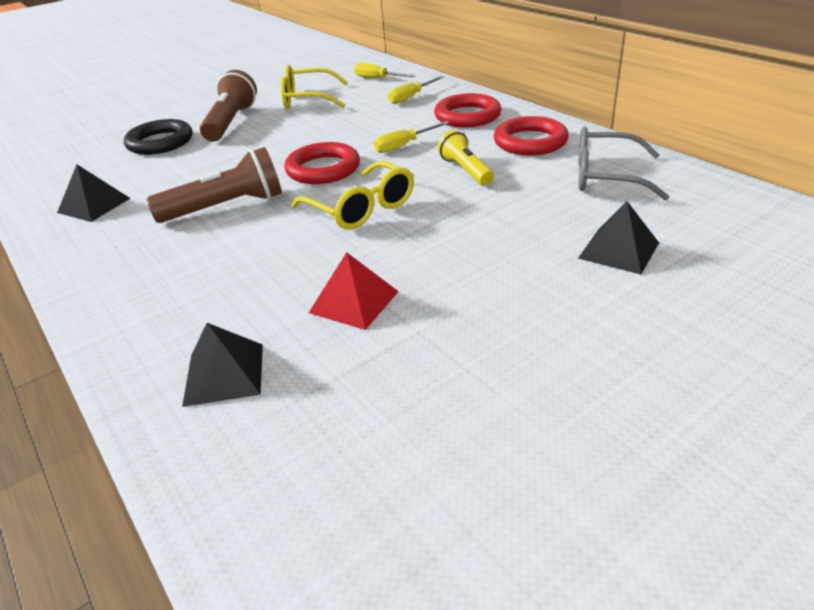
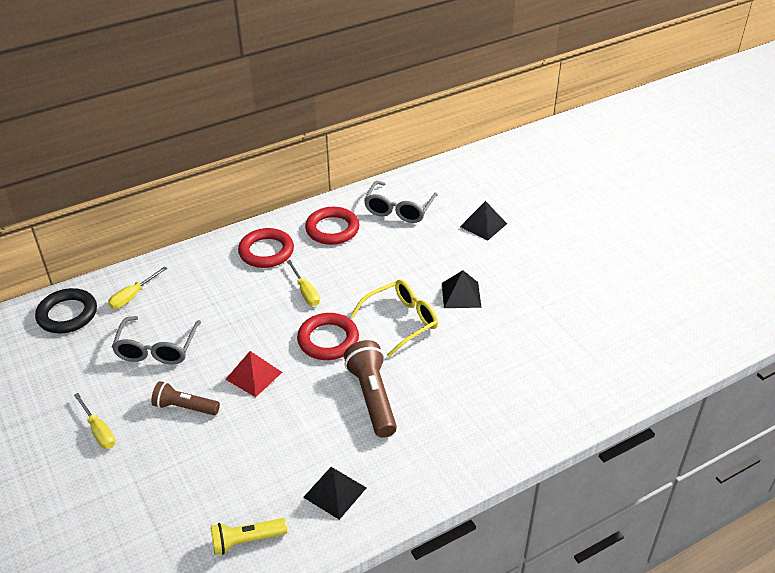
camera: 85 degrees left, 5 degrees up
(160, 142) = (207, 462): black ring -> black ring (67, 314)
(224, 374) = (568, 383): black pyramid -> black pyramid (461, 295)
(231, 122) = (185, 407): brown flashlight -> brown flashlight, size x0.65
(307, 99) = (157, 349): yellow glasses -> grey glasses
(354, 301) = (511, 330): red pyramid -> red pyramid (253, 375)
(411, 97) = (201, 278): yellow screwdriver -> yellow screwdriver (99, 431)
(466, 170) = (364, 266): yellow flashlight -> yellow flashlight (246, 540)

